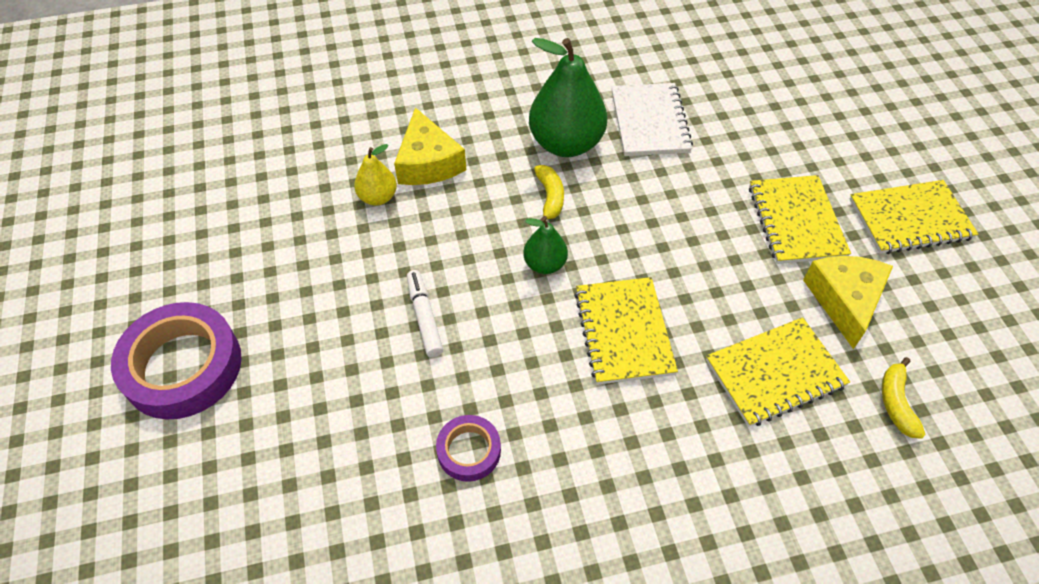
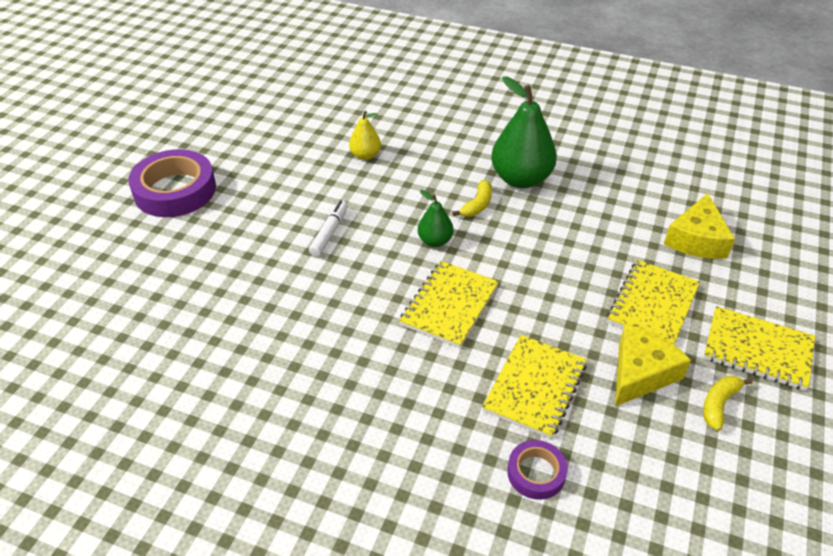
camera: 35 degrees right, 10 degrees down
(428, 162) = (416, 150): yellow cheese -> yellow cheese (697, 239)
(469, 451) = (285, 316): purple tape -> purple tape (536, 473)
(650, 122) = (598, 192): white notebook -> none
(775, 373) = (535, 387): yellow notebook -> yellow notebook turned 75 degrees counterclockwise
(896, 403) = (614, 458): yellow banana -> yellow banana (718, 404)

